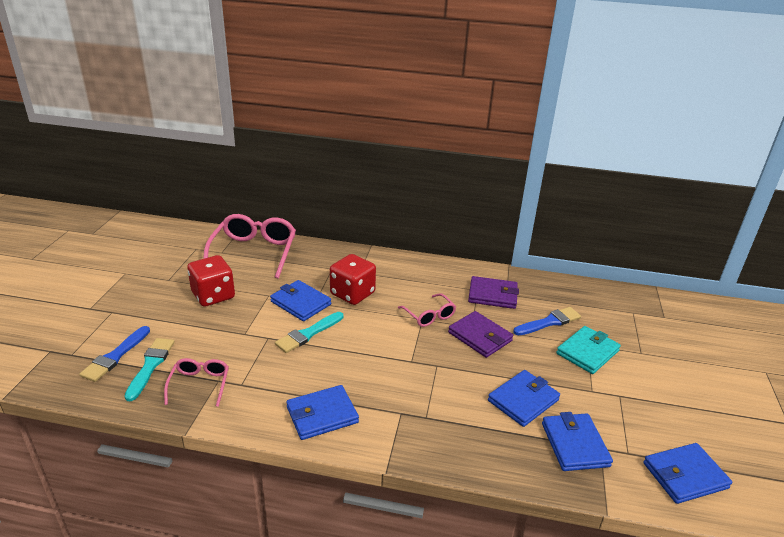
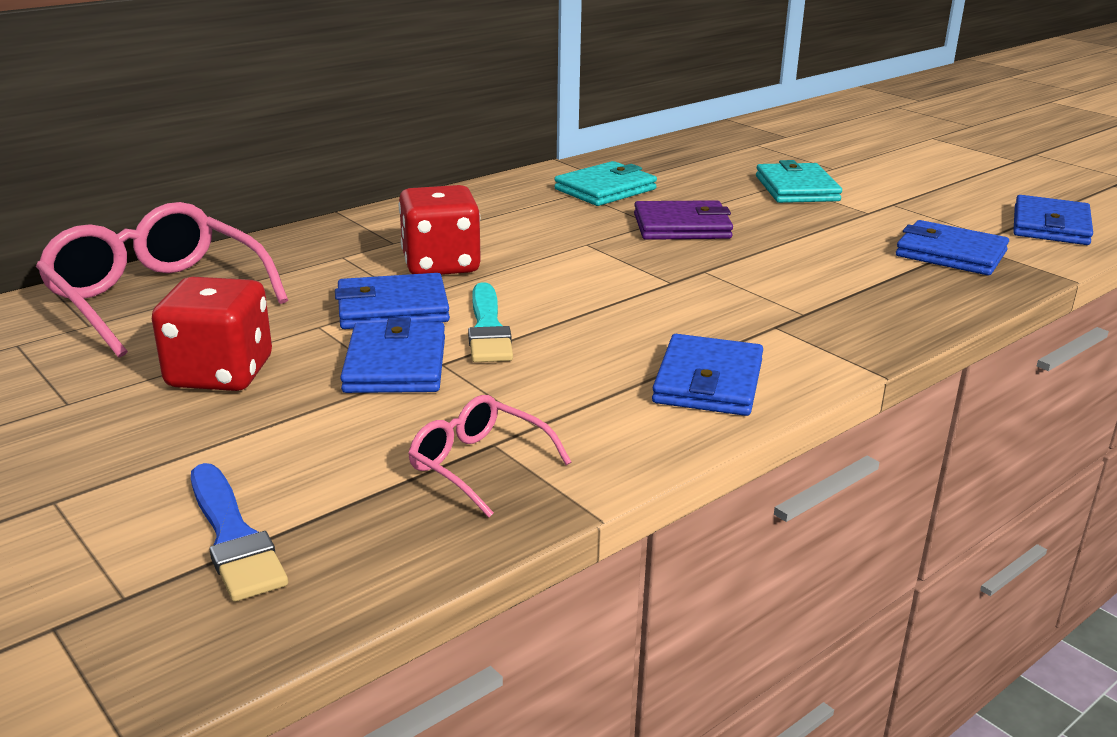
camera: 50 degrees left, 5 degrees down
(150, 366) = (336, 502): turquoise brush -> none
(429, 316) = (587, 237): pink glasses -> none
(492, 295) = (605, 189): purple wallet -> turquoise wallet
(523, 400) = (841, 250): blue wallet -> blue wallet (395, 365)
(549, 322) = (711, 184): blue brush -> none

